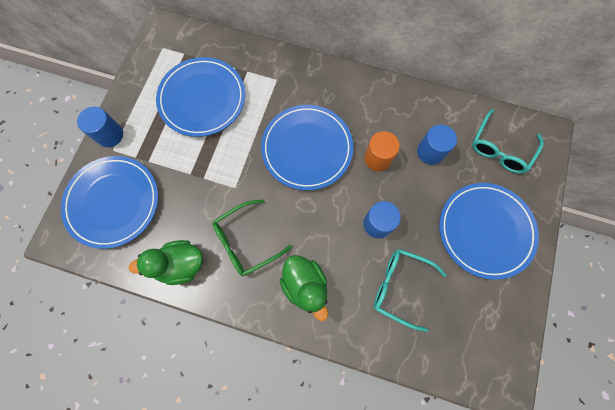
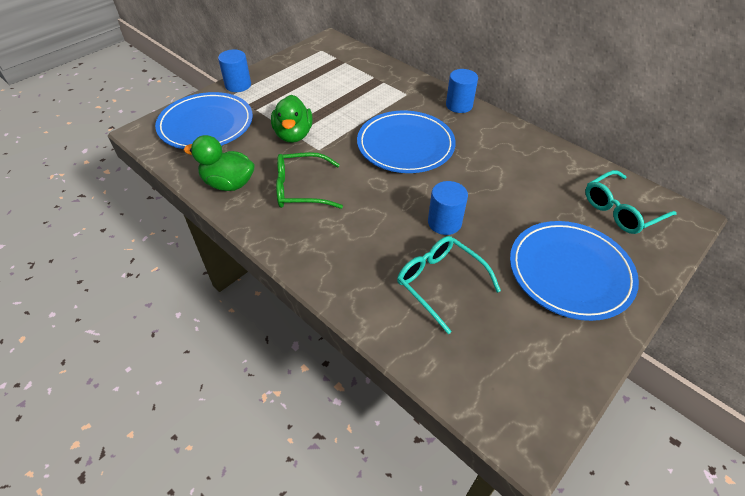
camera: 25 degrees right, 25 degrees down
(202, 99) = (331, 87): blue plate -> none
(305, 285) = (336, 243): green duck -> green duck (293, 135)
(377, 158) = (474, 174): orange cylinder -> none
(430, 152) = (535, 187): blue cylinder -> blue cylinder (459, 105)

